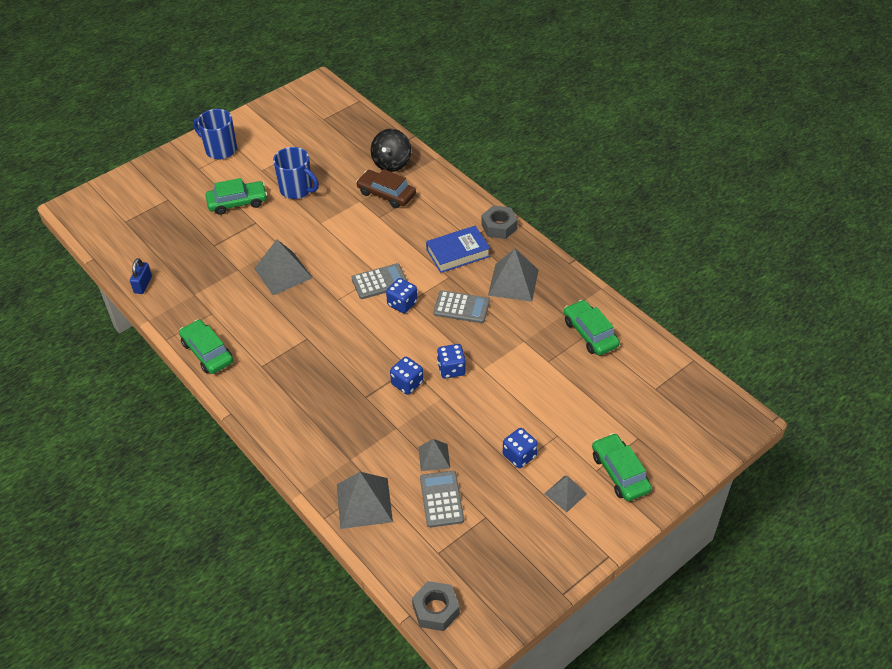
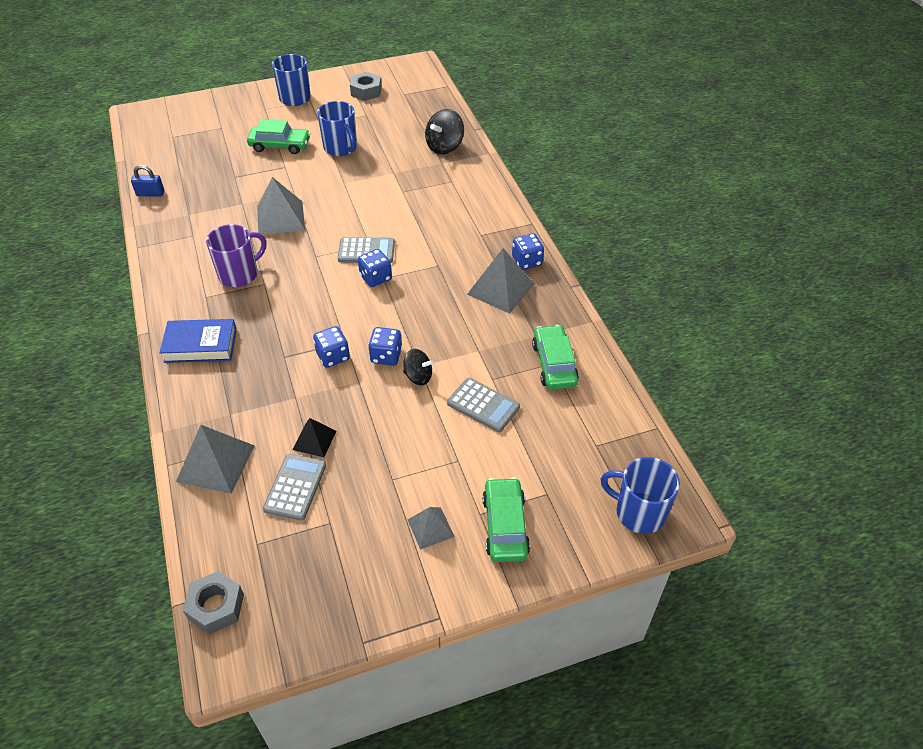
camera: 20 degrees right, 0 degrees up
(143, 284) = (150, 193): blue padlock -> blue padlock turned 60 degrees clockwise
(207, 352) = (165, 269): green car -> none
(279, 336) = (239, 274): none -> purple mug
(386, 194) = (422, 173): brown car -> none
(434, 457) = (314, 440): grey pyramid -> black pyramid
(458, 253) = (460, 245): blue book -> blue book (200, 345)
(461, 307) = (433, 298): grey calculator -> grey calculator (483, 405)
(487, 378) = (418, 376): none -> black spinning top
(499, 226) = (517, 231): grey nut -> grey nut (366, 91)
(519, 455) = (404, 468): blue dice -> blue dice (527, 261)
(711, 429) = (638, 512): none -> blue mug

